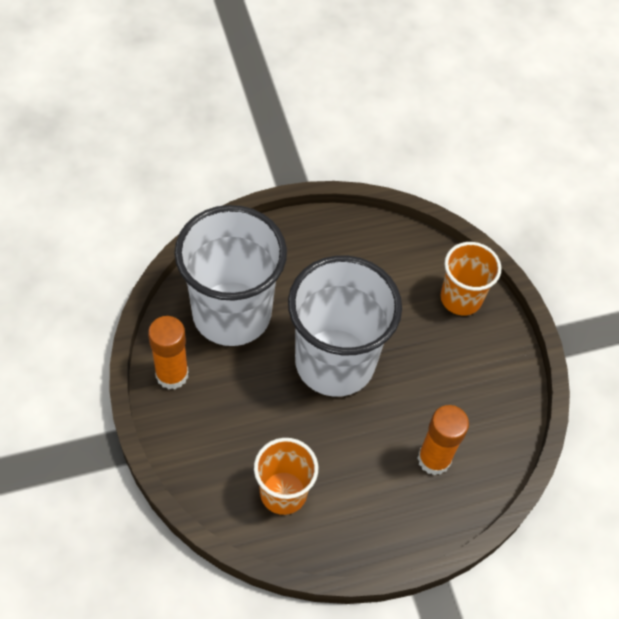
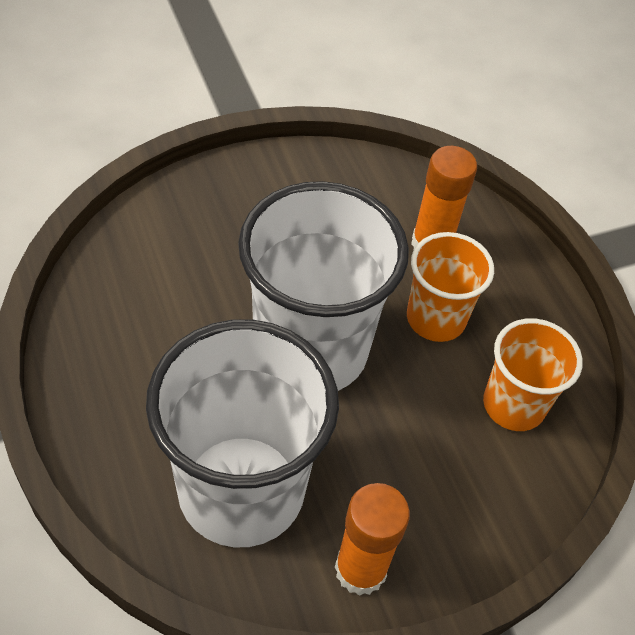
camera: 95 degrees left, 5 degrees down
(461, 298) = (197, 208): orange cup -> orange cup (436, 318)

